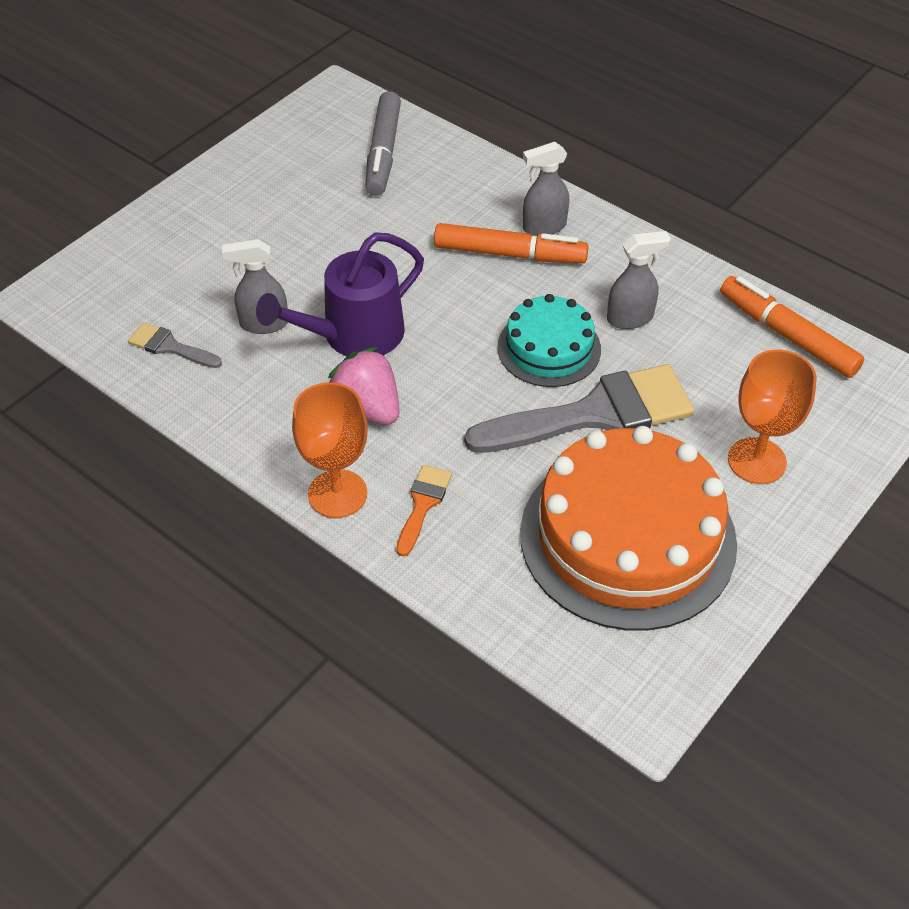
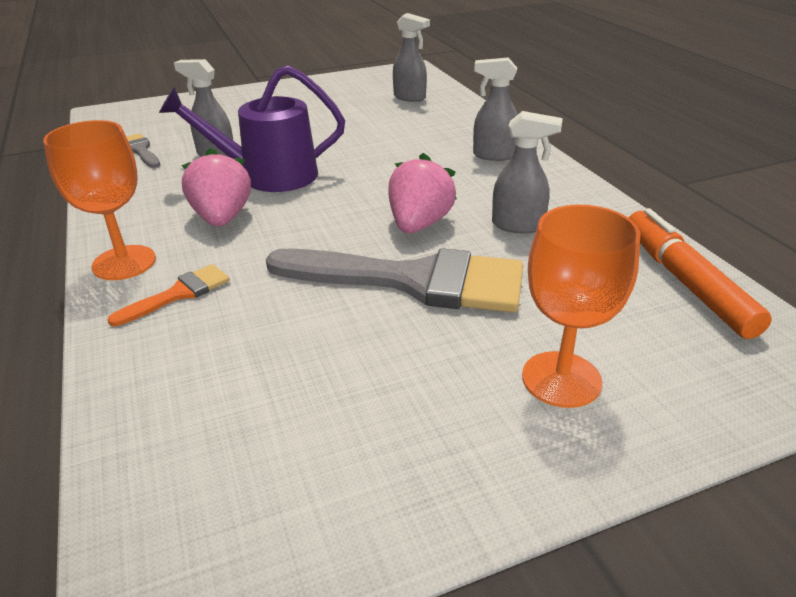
camera: 30 degrees right, 15 degrees down
(383, 152) = (410, 97): grey marker -> grey spray bottle
(509, 254) = (447, 163): orange marker -> none
(549, 348) = (419, 224): turquoise cake -> pink strawberry
(627, 537) = (338, 396): orange cake -> none

